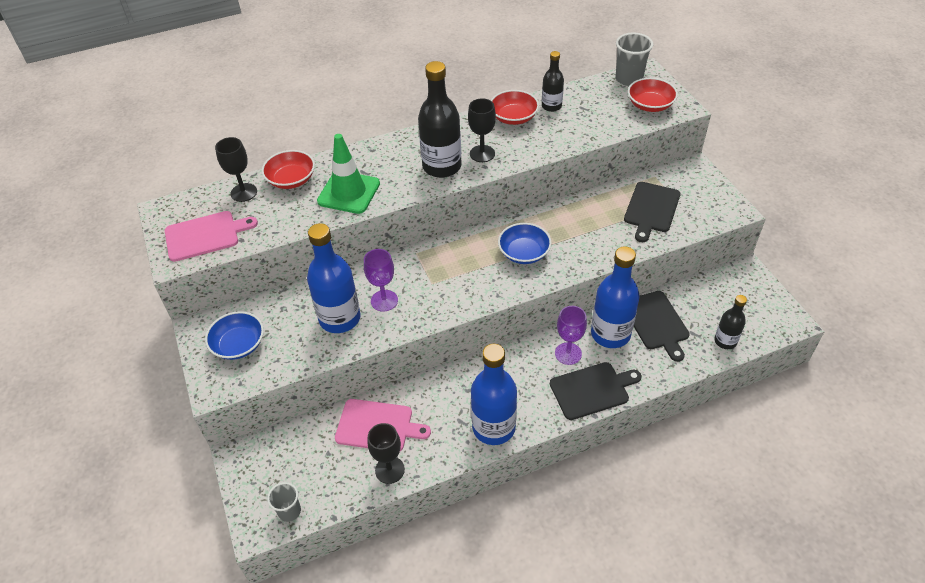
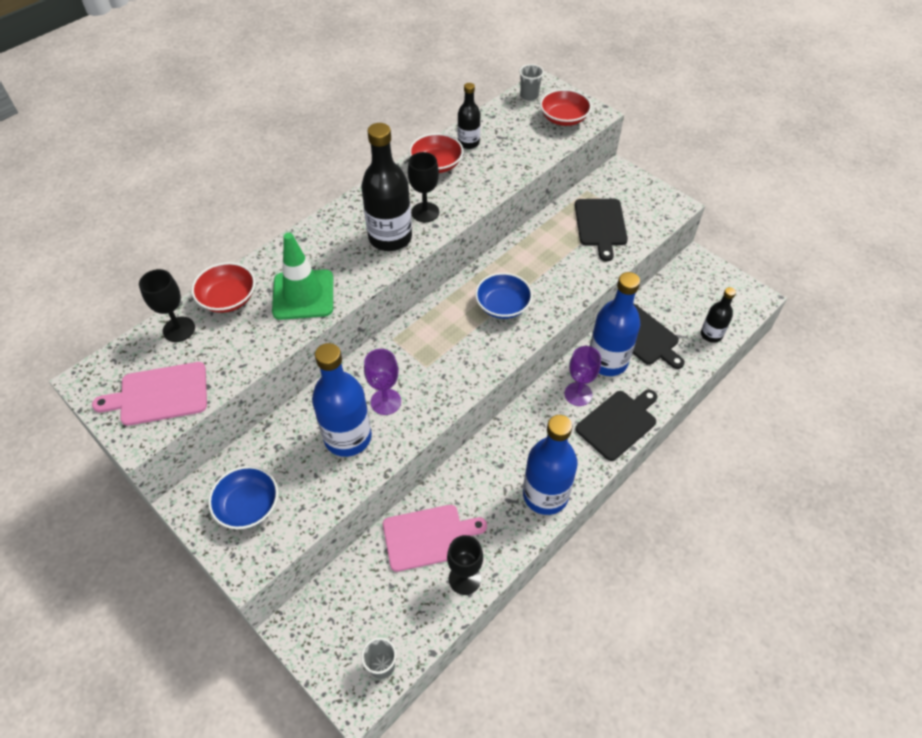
camera: 25 degrees left, 5 degrees up
(205, 235) = (159, 394): pink cutting board -> pink cutting board turned 150 degrees counterclockwise
(629, 79) = (529, 96): grey cup -> grey cup, size x0.64

